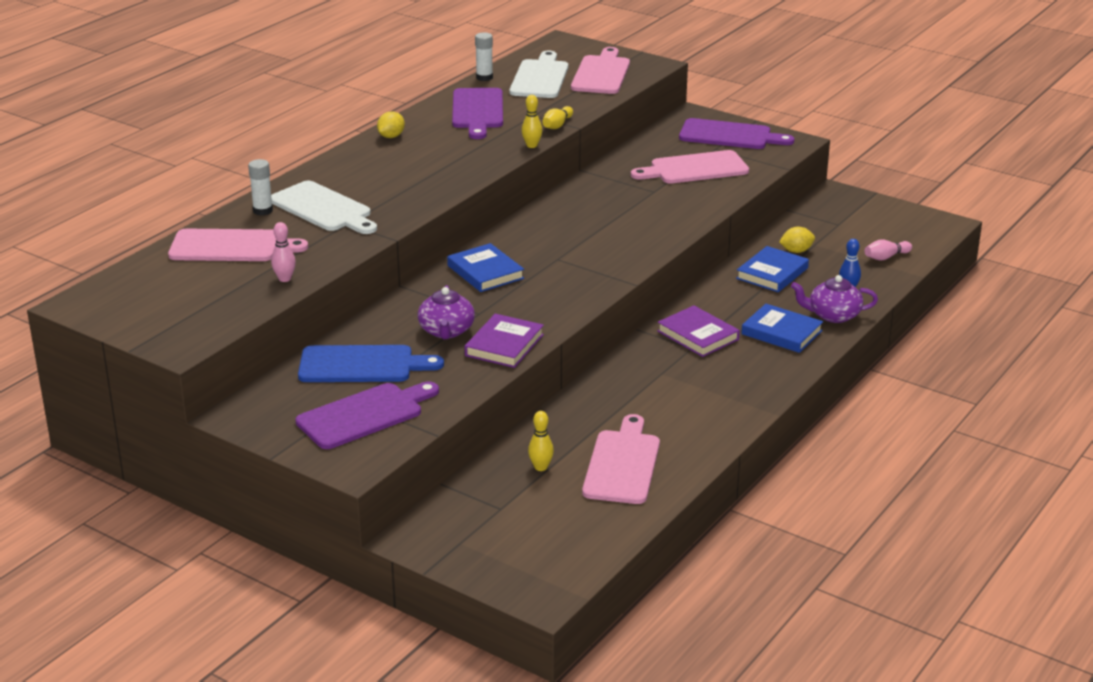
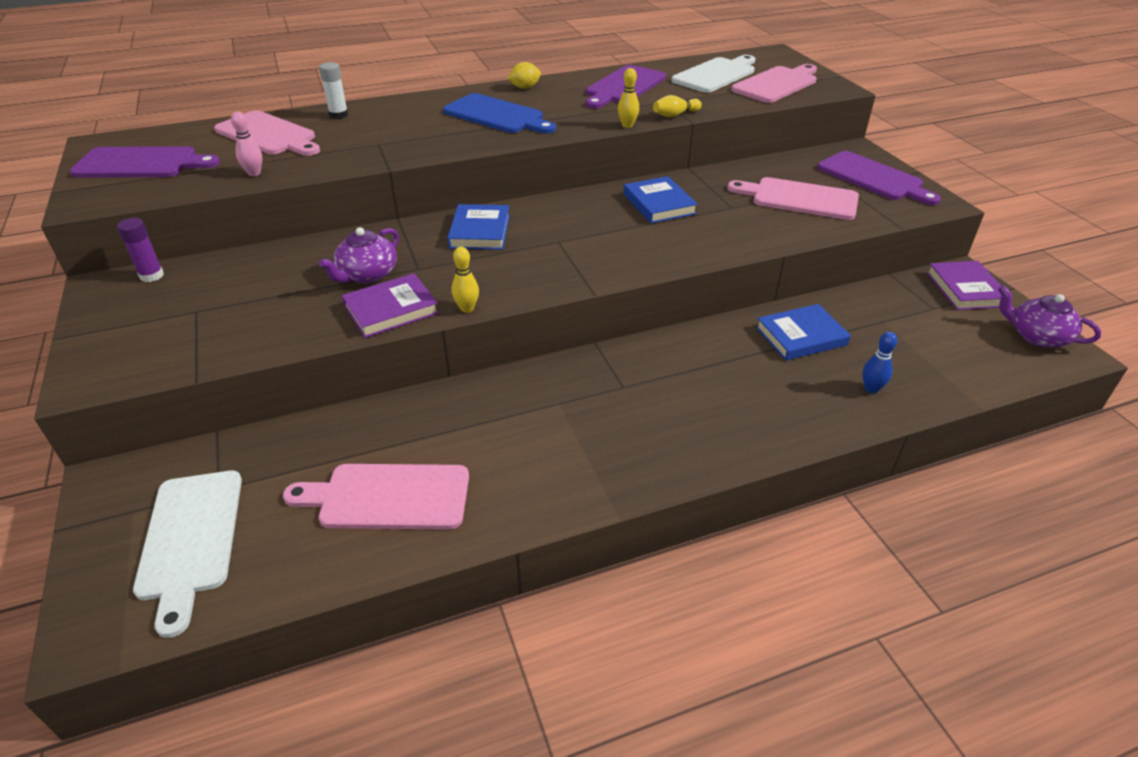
camera: 35 degrees right, 10 degrees up
(265, 395) = (152, 276): none -> purple glue stick
(323, 209) = (381, 127): white cutting board -> white cutting board (190, 539)
(362, 365) = (257, 279): blue cutting board -> blue cutting board (497, 115)
(364, 415) = (181, 329): purple cutting board -> purple cutting board (141, 163)
(484, 77) = (668, 64): white glue stick -> none
(540, 467) = (314, 458): yellow bowling pin -> yellow bowling pin (467, 308)
(622, 464) = (388, 497): pink cutting board -> pink cutting board turned 135 degrees counterclockwise
(698, 335) = (645, 375): purple book -> purple book (966, 289)
(781, 332) = (738, 410): blue book -> blue book (659, 204)
(796, 251) = (854, 321): yellow lemon -> none
(833, 315) = (820, 414): purple teapot -> purple teapot (1037, 336)
(886, 257) = (956, 367): pink bowling pin -> none

